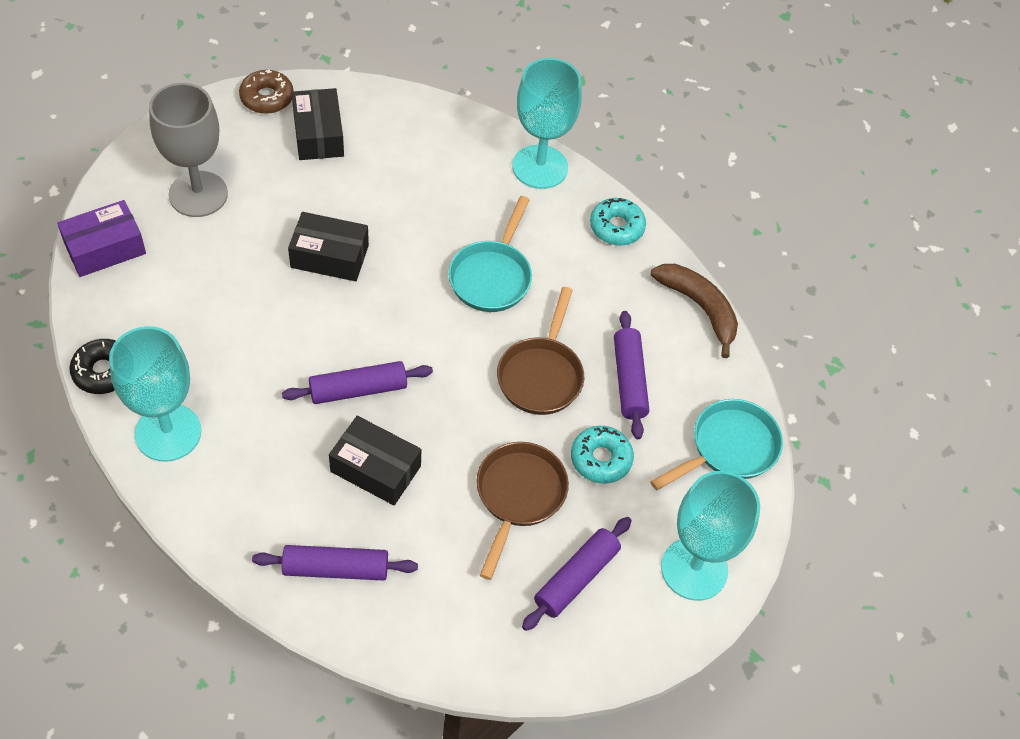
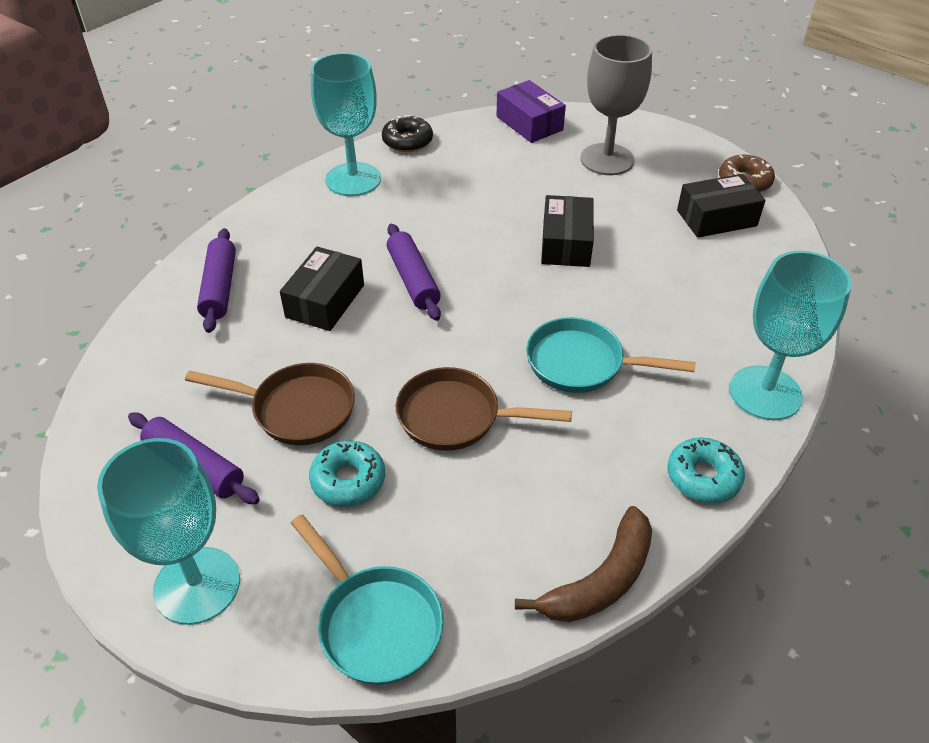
camera: 90 degrees right, 10 degrees down
(629, 380) = (464, 502): purple rolling pin -> none

